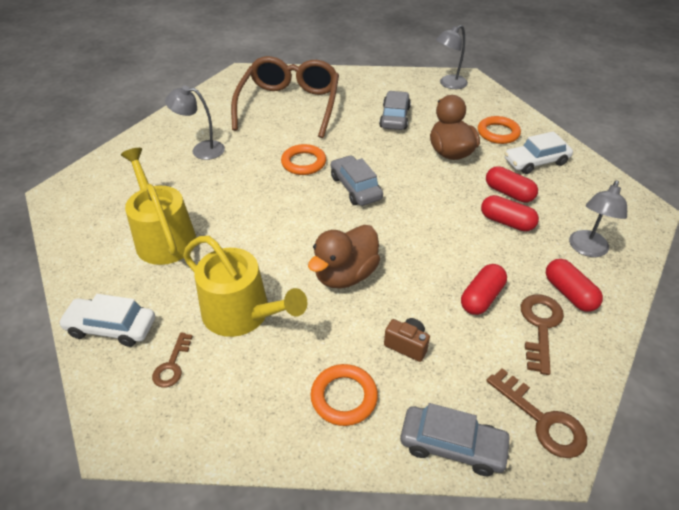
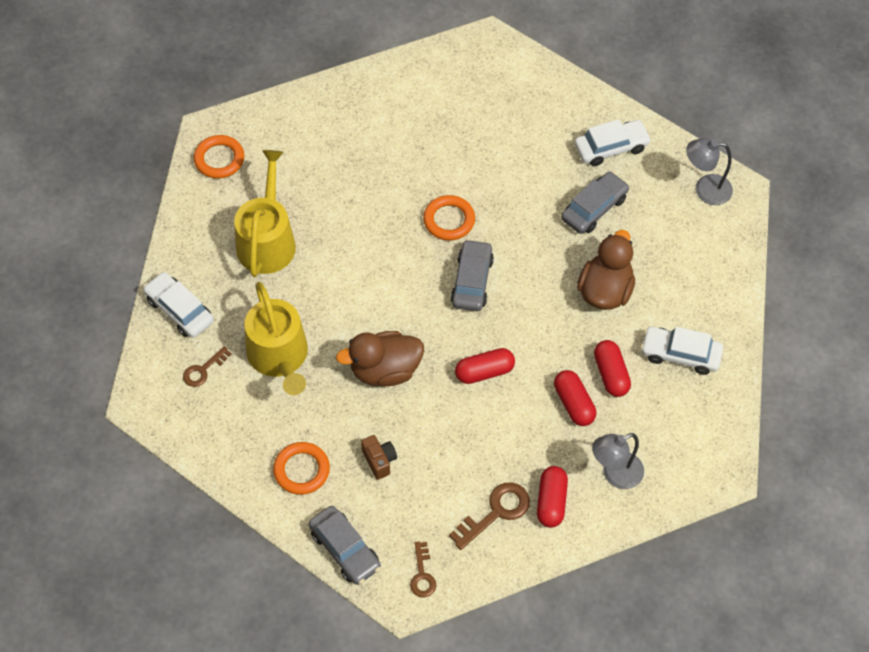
camera: 35 degrees right, 15 degrees up
(201, 150) = (365, 146): grey lamp -> none
(289, 105) = (499, 125): brown glasses -> none
(372, 88) = (611, 148): none -> white car
(481, 297) = (475, 459): red capsule -> red capsule (484, 372)
(498, 133) = (683, 294): orange ring -> orange ring (219, 159)
(542, 420) = (422, 575): brown key -> brown key, size x0.63

